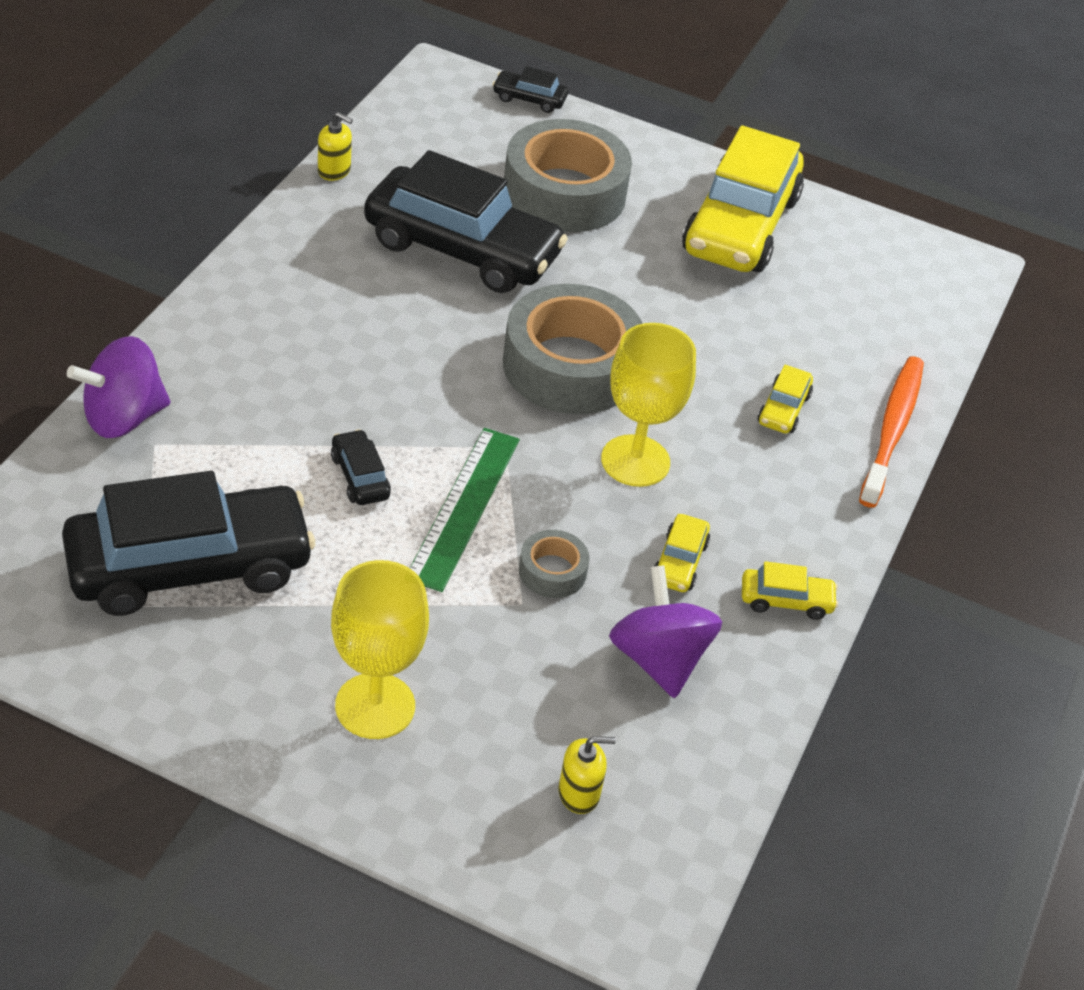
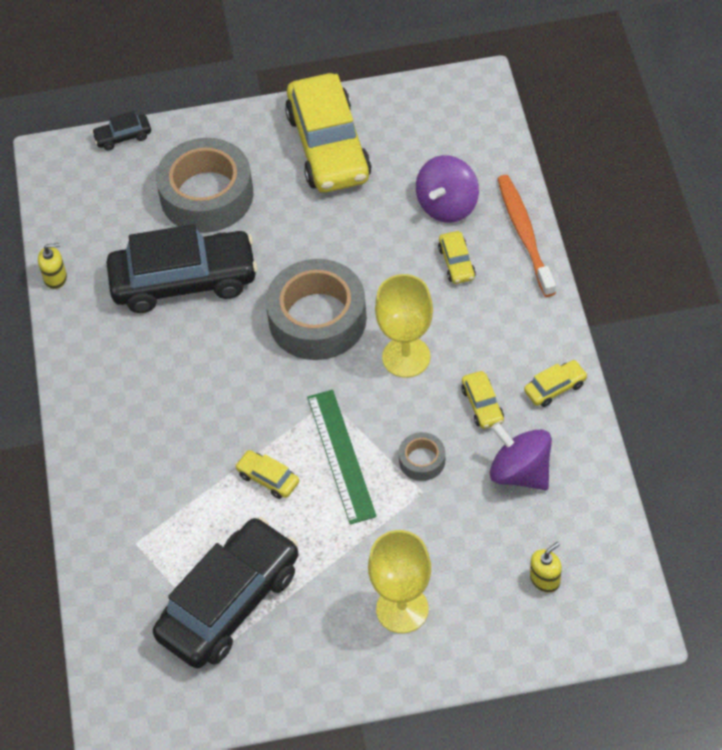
camera: 25 degrees left, 10 degrees up
(123, 417) = (101, 539): purple spinning top -> purple spinning top (447, 205)
(360, 477) = (268, 479): black car -> yellow car

